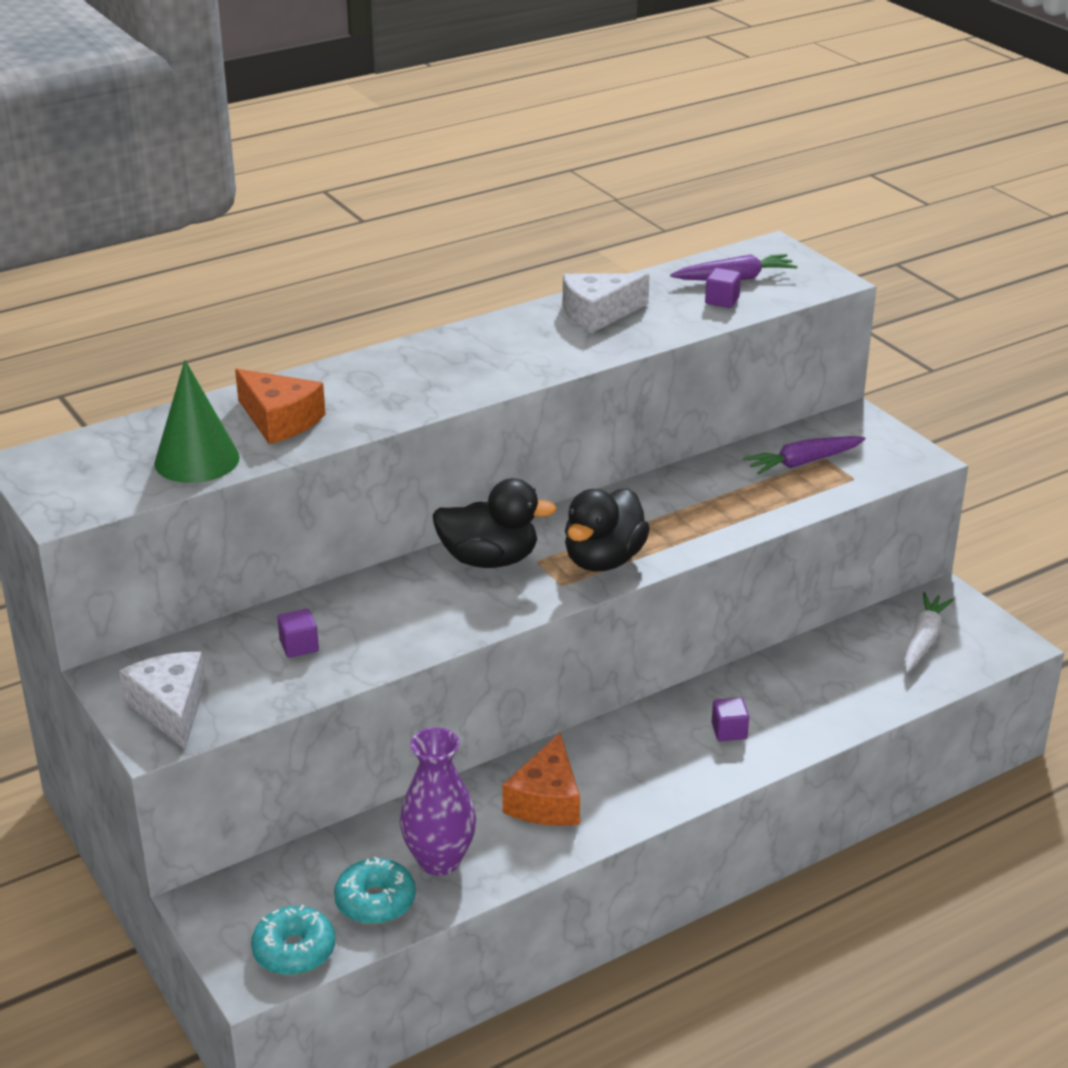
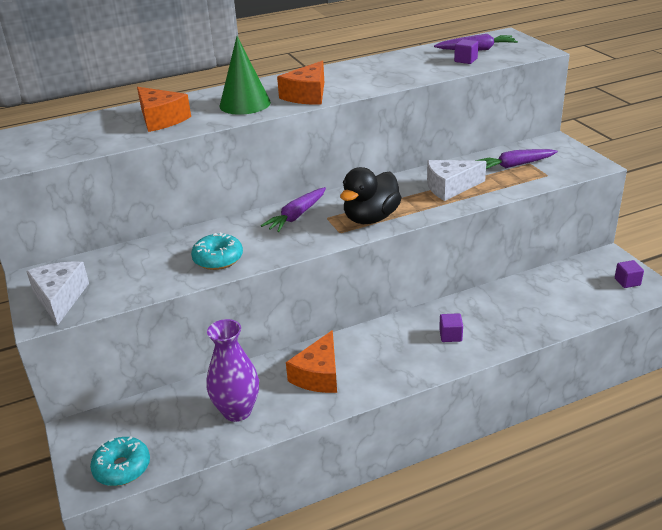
camera: 10 degrees right, 0 degrees up
(197, 460) = (98, 139): green cone -> green cone (245, 104)
(299, 646) = (157, 263): purple cube -> purple cube (627, 282)
(375, 901) = (186, 437): turquoise donut -> turquoise donut (218, 259)
(489, 560) = (296, 216): black duck -> purple carrot
(494, 371) = (307, 95): none -> orange cheese
(598, 314) = (384, 67): white cheese -> white cheese (450, 187)
(923, 639) = (591, 283): white carrot -> none

